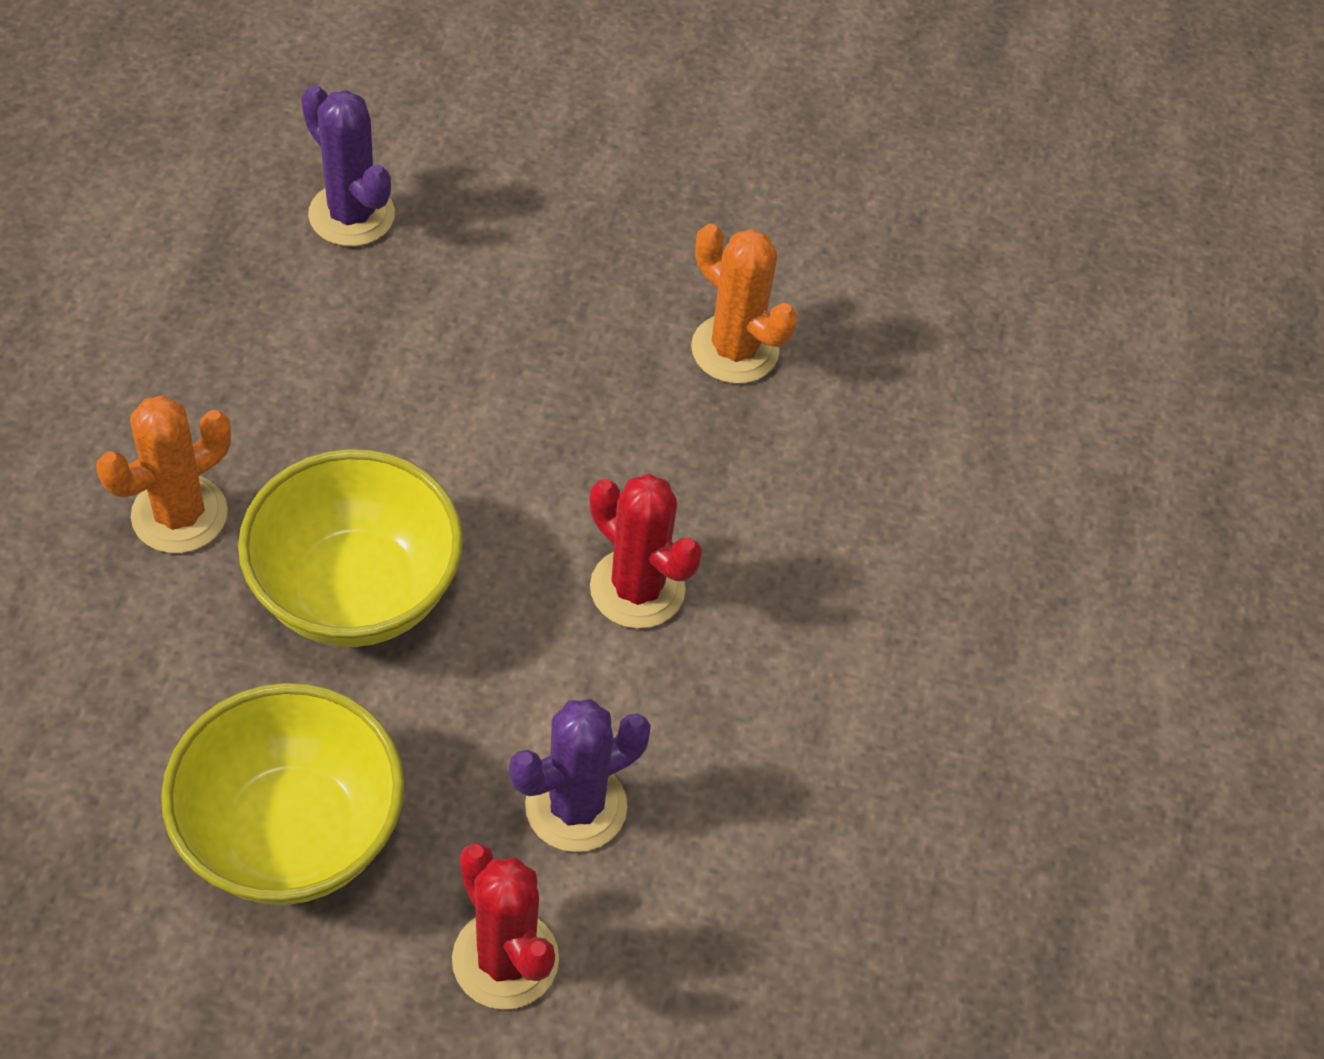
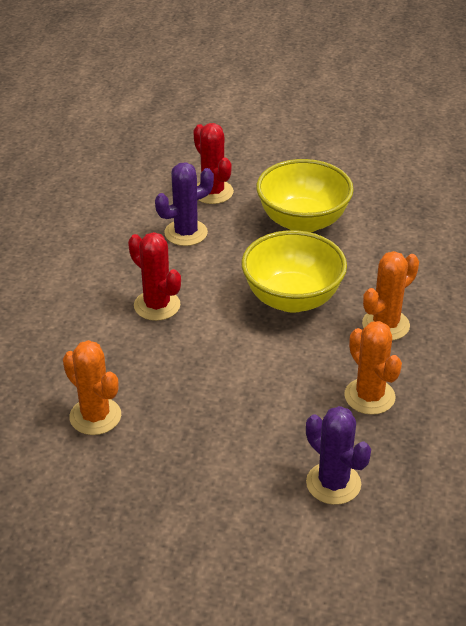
camera: 175 degrees left, 15 degrees down
(254, 360) = (369, 396): none -> orange cactus

